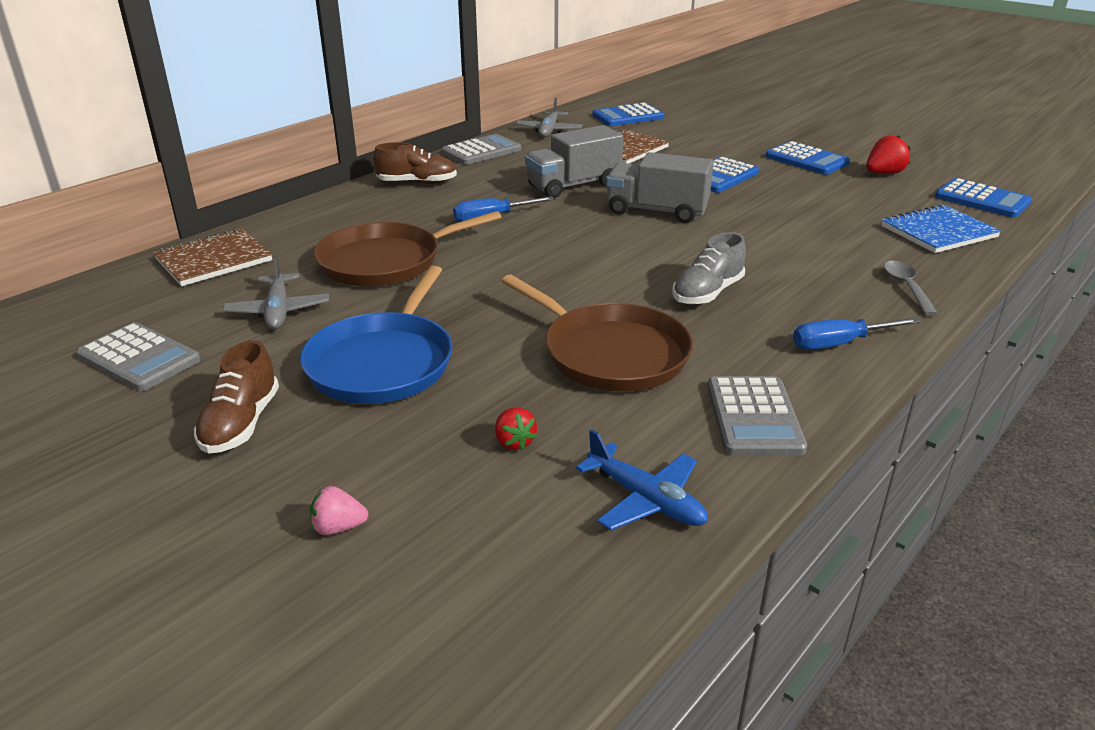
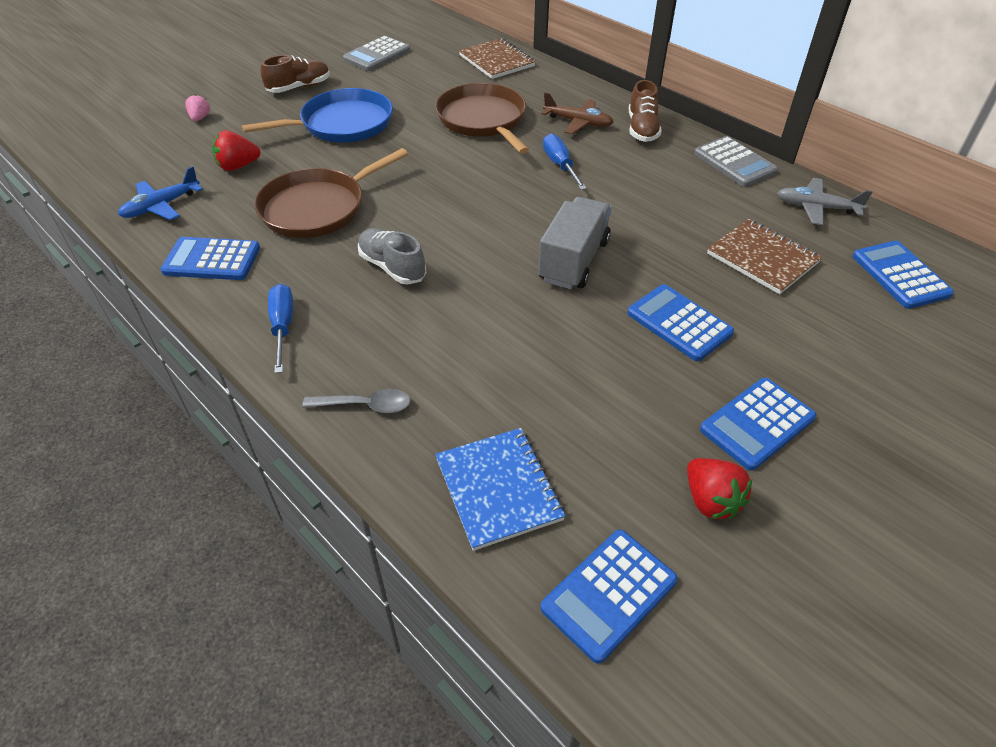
camera: 95 degrees right, 15 degrees up
(241, 424) = (299, 88): brown shoe -> brown shoe turned 135 degrees clockwise
(278, 311) = (419, 87): grey plane -> none
(383, 362) = (342, 124): blue pan -> blue pan turned 135 degrees clockwise
(399, 211) = (578, 122): none -> brown plane
(514, 442) = (238, 166): red strawberry -> red strawberry, size x1.54
(573, 185) = (642, 213): grey truck -> none
(754, 417) = (212, 260): grey calculator -> blue calculator

